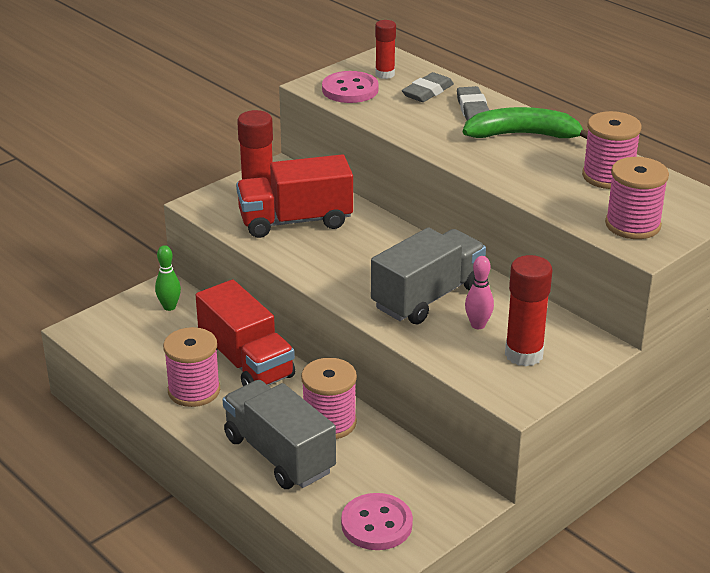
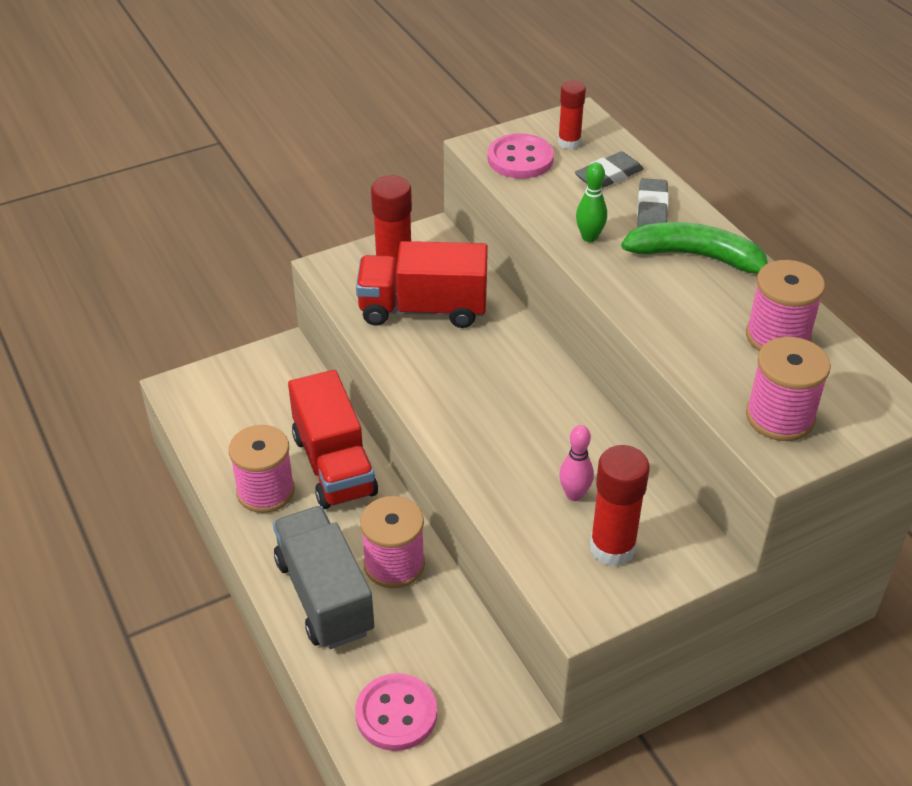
camera: 15 degrees right, 10 degrees up
(169, 307) = (280, 376): green bowling pin -> green bowling pin (589, 237)
(428, 297) = (531, 443): grey truck -> none

